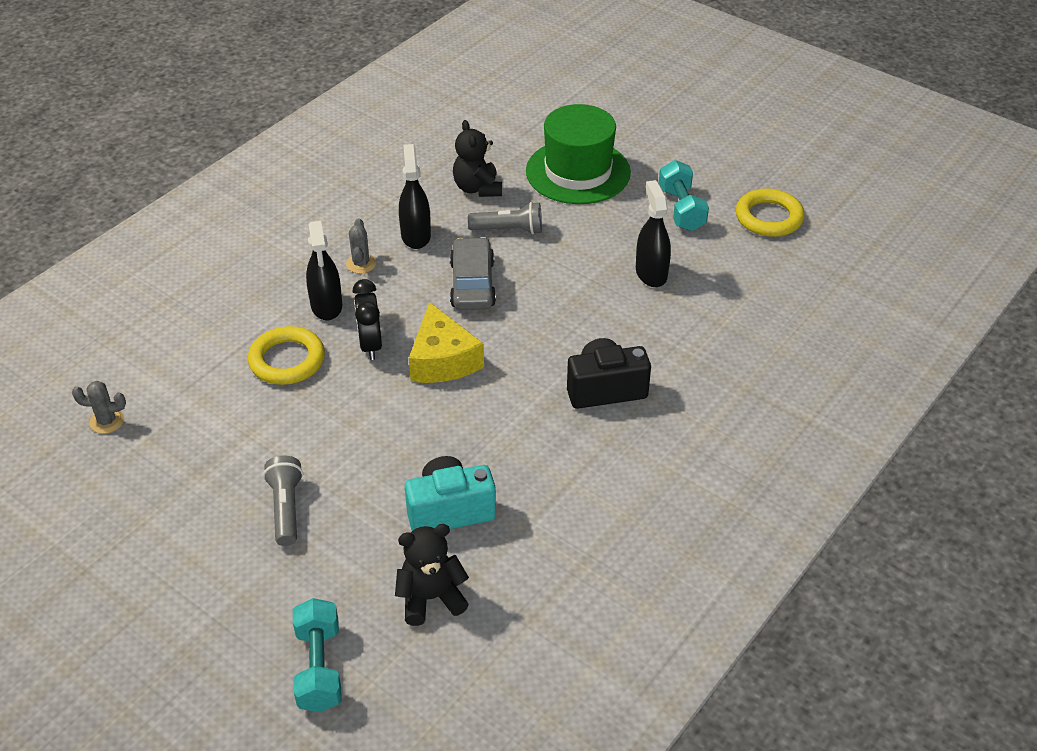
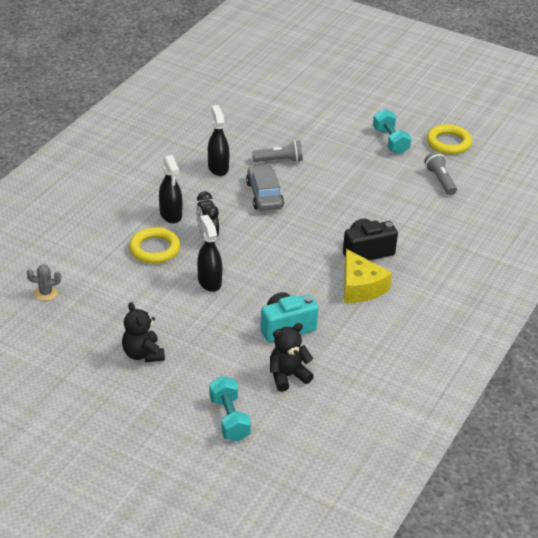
camera: 10 degrees left, 5 degrees down
(286, 508) = (181, 334): grey flashlight -> grey flashlight (440, 180)
(361, 264) = (186, 187): grey cactus -> none
(442, 360) = (257, 242): yellow cheese -> yellow cheese (360, 287)
(477, 188) = (251, 136): black teddy bear -> black teddy bear (143, 354)
(578, 172) = (316, 121): green hat -> none
(651, 273) = (379, 181): black spray bottle -> black spray bottle (209, 281)

